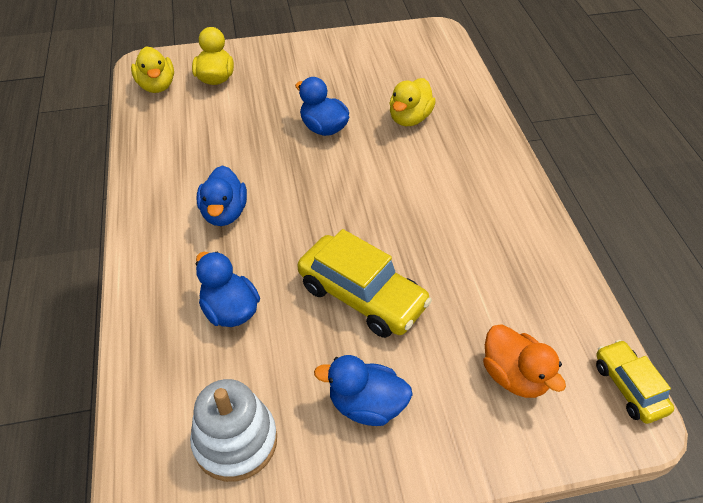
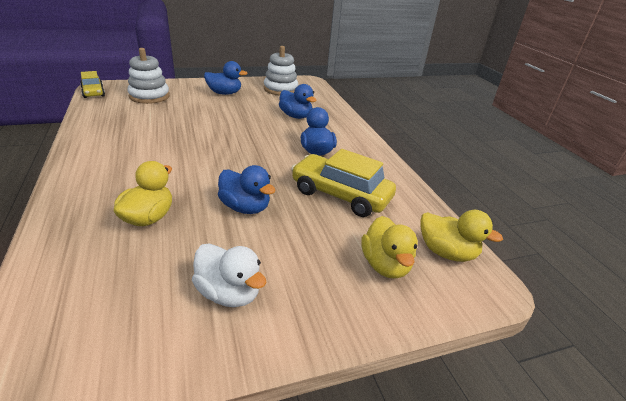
camera: 170 degrees right, 15 degrees down
(157, 86) = (446, 252): yellow duck -> yellow duck turned 150 degrees clockwise
(335, 65) = (229, 293): none -> white duck
(362, 296) = (222, 118): yellow car -> yellow car (340, 195)
(514, 376) = (149, 96): orange duck -> white stacking toy

